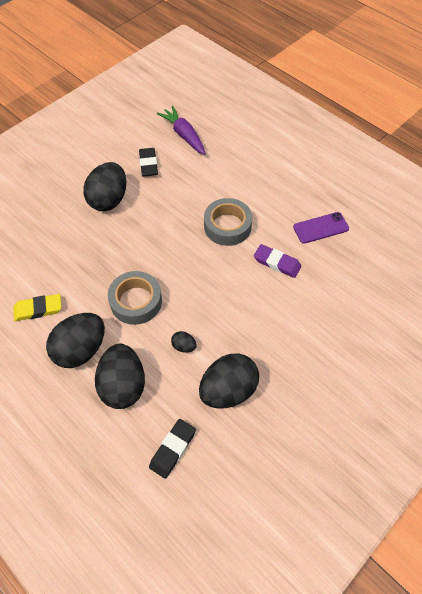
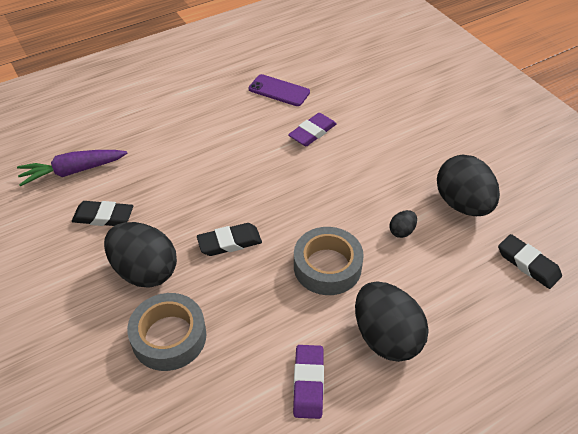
camera: 75 degrees left, 10 degrees down
(38, 309) = (308, 383): yellow eraser -> purple eraser
(123, 385) = (444, 298): black egg -> none
(144, 238) = (229, 242): none -> black eraser
(227, 226) = (245, 161): grey tape -> grey tape (169, 337)
(321, 228) = (279, 90): purple phone -> purple phone turned 60 degrees counterclockwise

